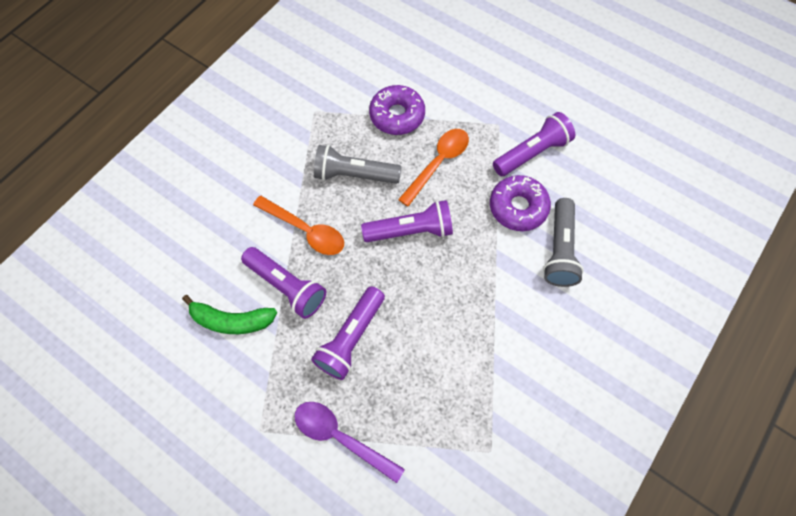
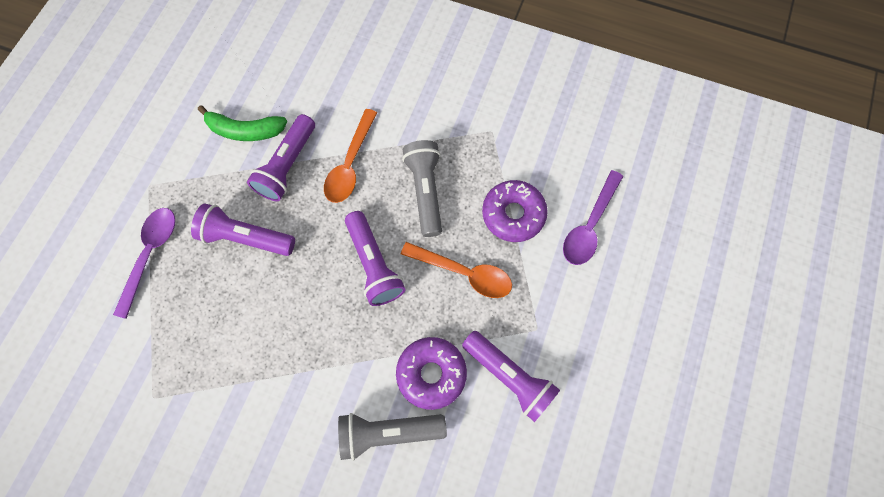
camera: 75 degrees right, 5 degrees up
(232, 320) = (245, 130): green banana -> green banana turned 75 degrees counterclockwise
(423, 67) = (589, 225): none -> purple spoon

